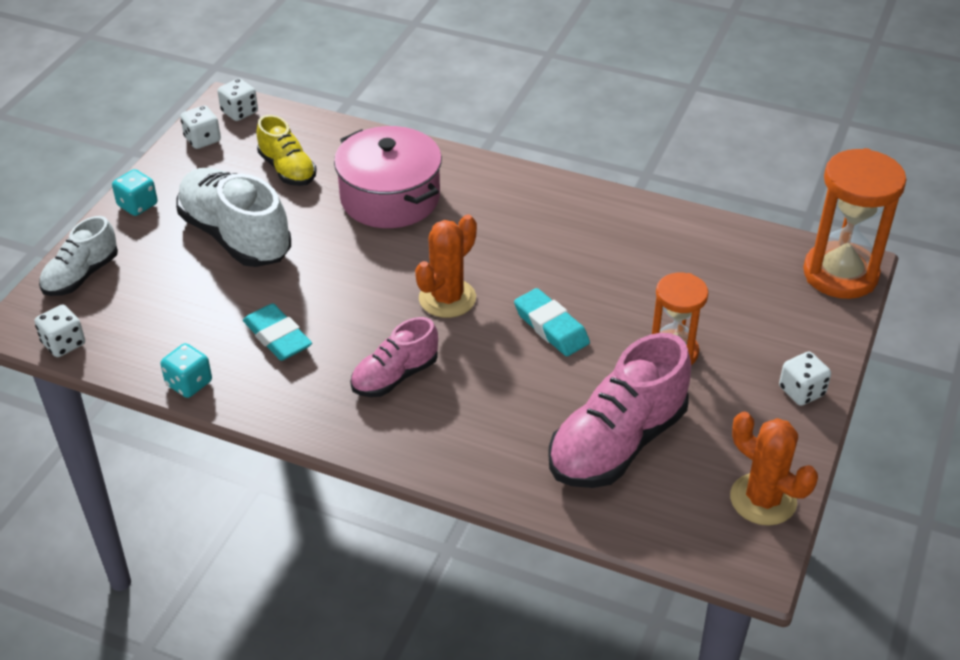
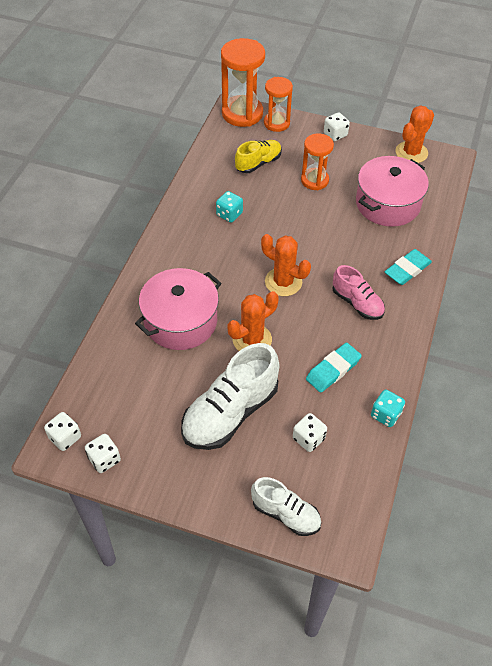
camera: 95 degrees left, 10 degrees up
(64, 344) = (362, 506): white dice -> white dice (308, 438)
(137, 205) = (195, 491): turquoise dice -> turquoise dice (229, 214)
(287, 170) = (147, 390): yellow shoe -> yellow shoe (258, 163)
(346, 261) = (252, 340): none -> orange cactus
(551, 327) = (302, 231): turquoise eraser -> turquoise eraser (407, 270)
(617, 443) = (387, 204): pink shoe -> pink pot
(821, 315) = (276, 123): none -> orange hourglass

